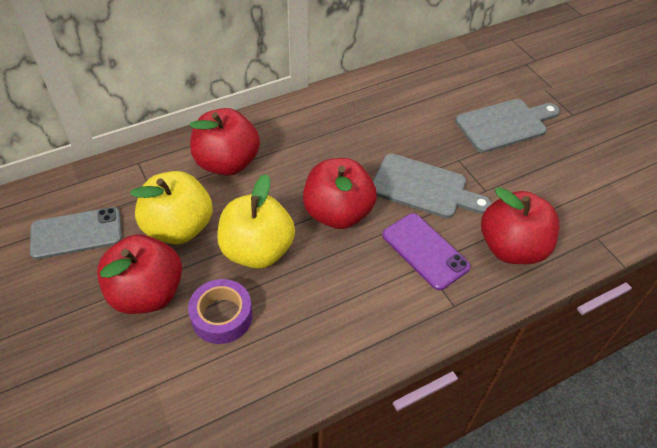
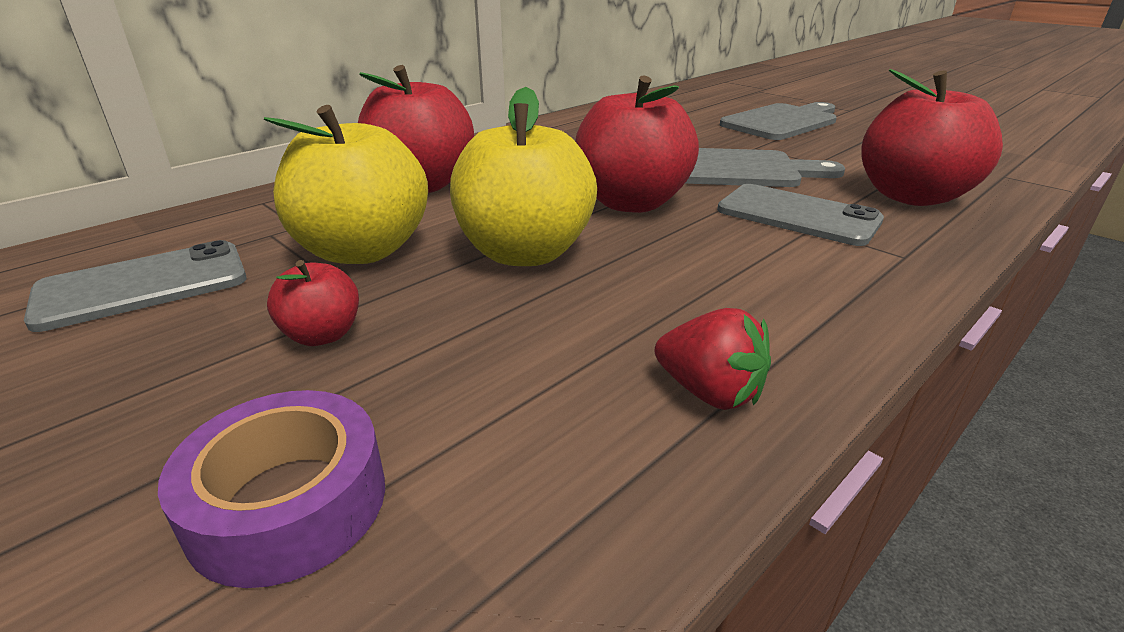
camera: 15 degrees left, 20 degrees down
(147, 293) = (322, 335): red apple -> red apple, size x0.48
(222, 316) = (504, 337): purple tape -> purple tape (288, 503)
(290, 375) = (709, 392): none -> red strawberry
(425, 251) = (797, 215): purple phone -> grey phone

